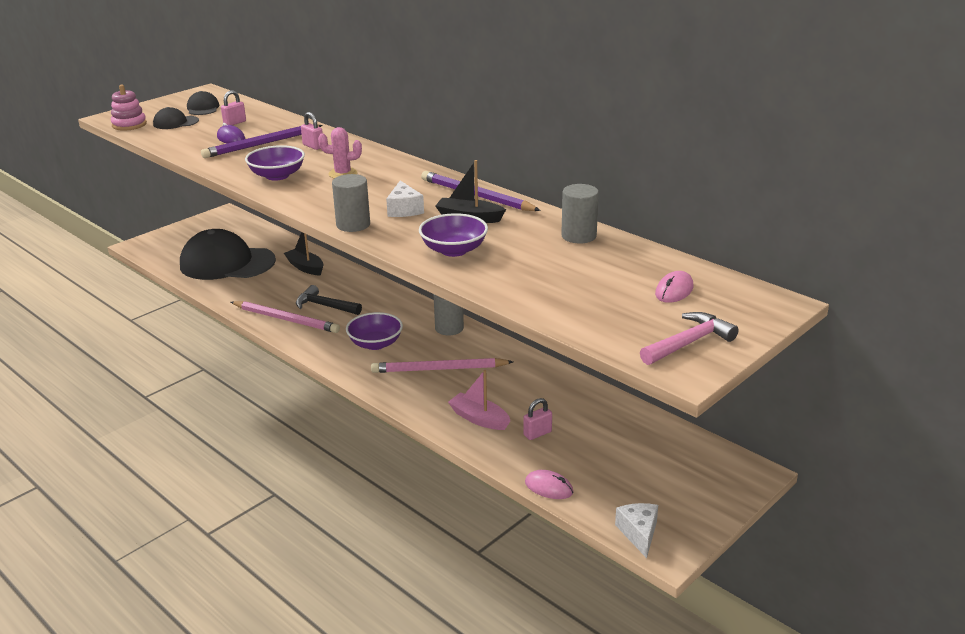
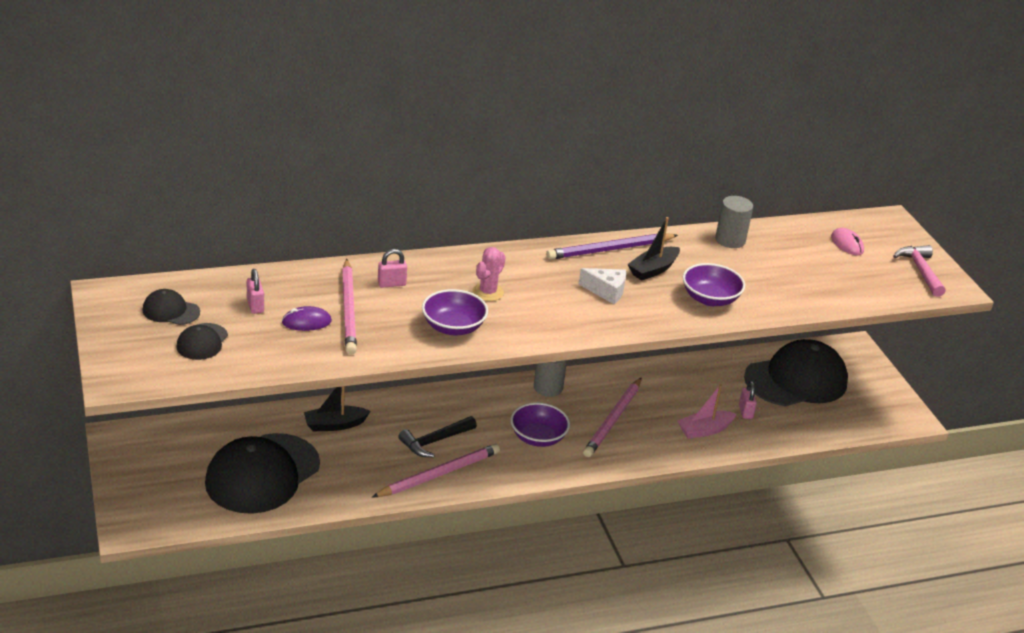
camera: 65 degrees left, 5 degrees up
(129, 125) = (166, 374): pink stacking toy -> none
(262, 144) = (349, 309): purple pencil -> pink pencil
(353, 225) = (616, 326): grey cylinder -> none
(549, 487) = (815, 436): pink mouse -> none
(632, 450) = (796, 380): none -> black cap
(639, 533) = (889, 421): white cheese -> none

